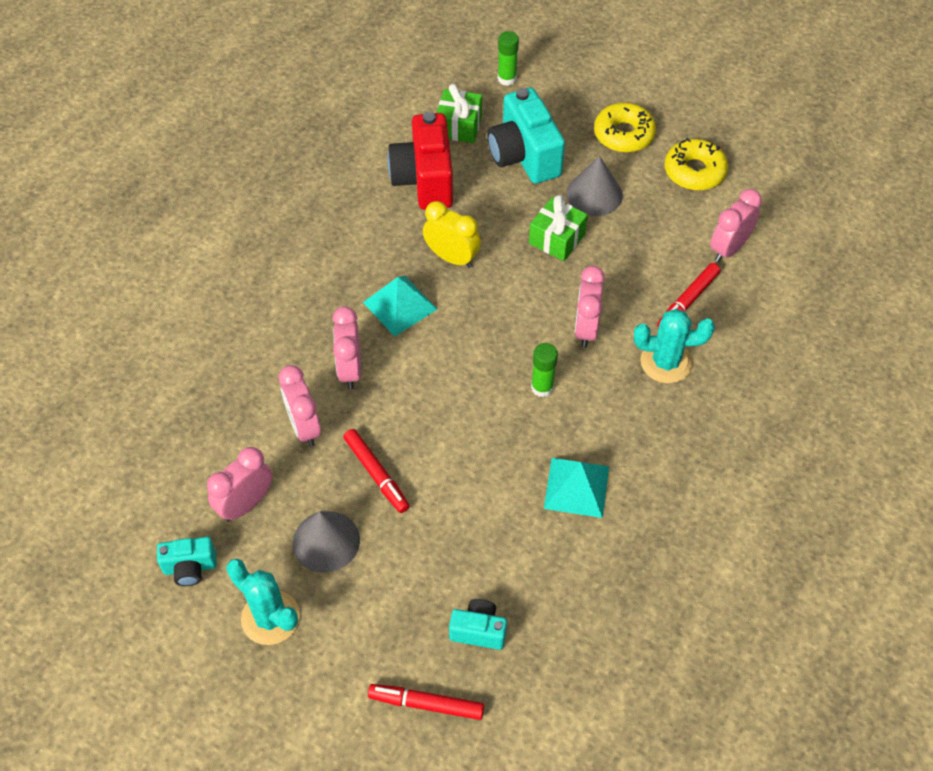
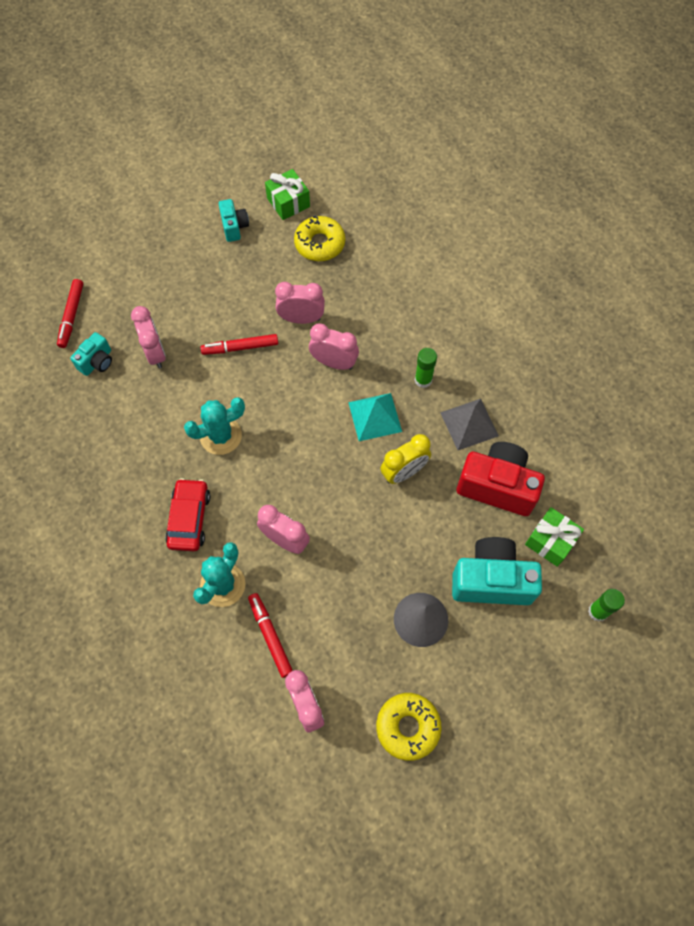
camera: 115 degrees right, 10 degrees up
(190, 568) = (234, 227): turquoise camera -> turquoise camera turned 150 degrees clockwise
(246, 504) = (261, 268): pink clock -> pink clock (155, 353)
(270, 617) = (176, 257): turquoise cactus -> turquoise cactus (221, 436)
(326, 541) = (209, 302): grey cone -> none
(366, 223) = (469, 424): none -> grey pyramid
(426, 704) = (72, 316): red marker -> red marker turned 150 degrees clockwise
(542, 387) = (250, 482): green glue stick -> green glue stick (423, 380)
(557, 239) = (385, 562): green gift -> green gift (288, 202)
(576, 487) = (157, 466): turquoise pyramid -> none
(617, 425) = (189, 518): none -> red car
(623, 134) = (482, 685): yellow donut -> yellow donut (319, 244)

